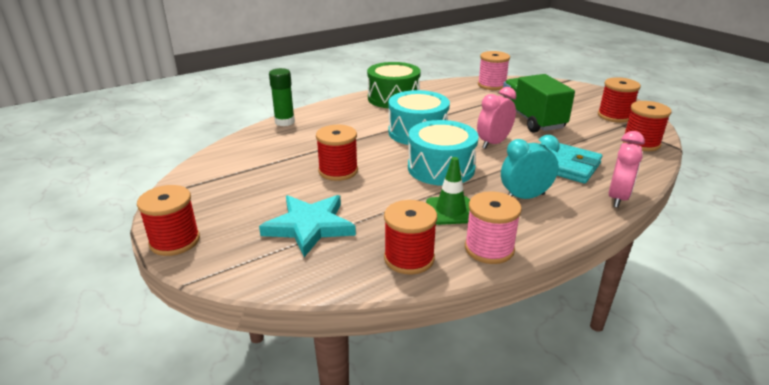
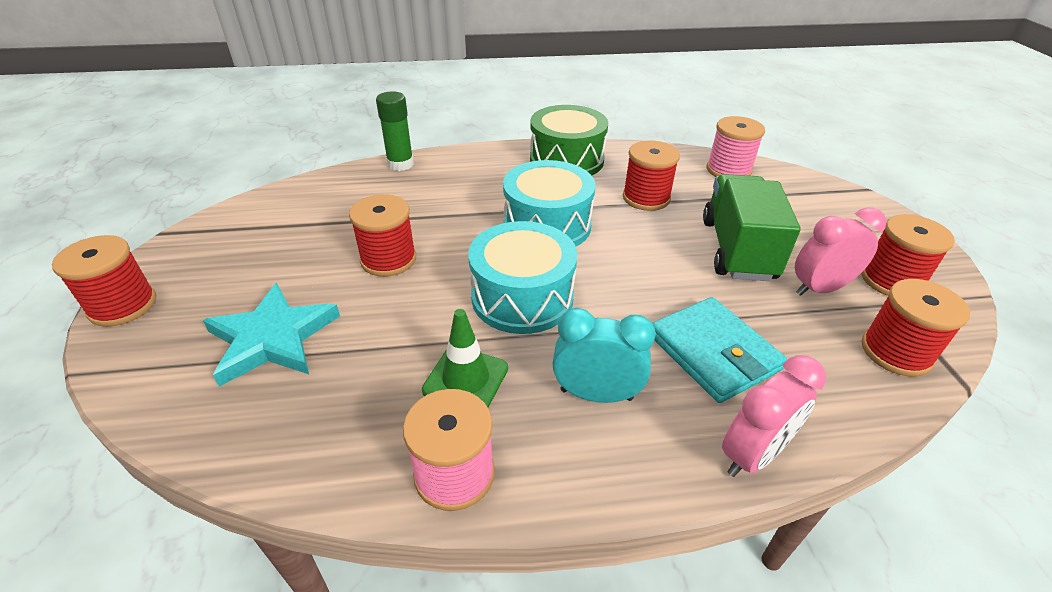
camera: 25 degrees right, 10 degrees up
(409, 258) = (334, 443): red spool -> red spool (646, 198)
(493, 143) = (638, 276): pink clock -> pink clock (820, 289)

